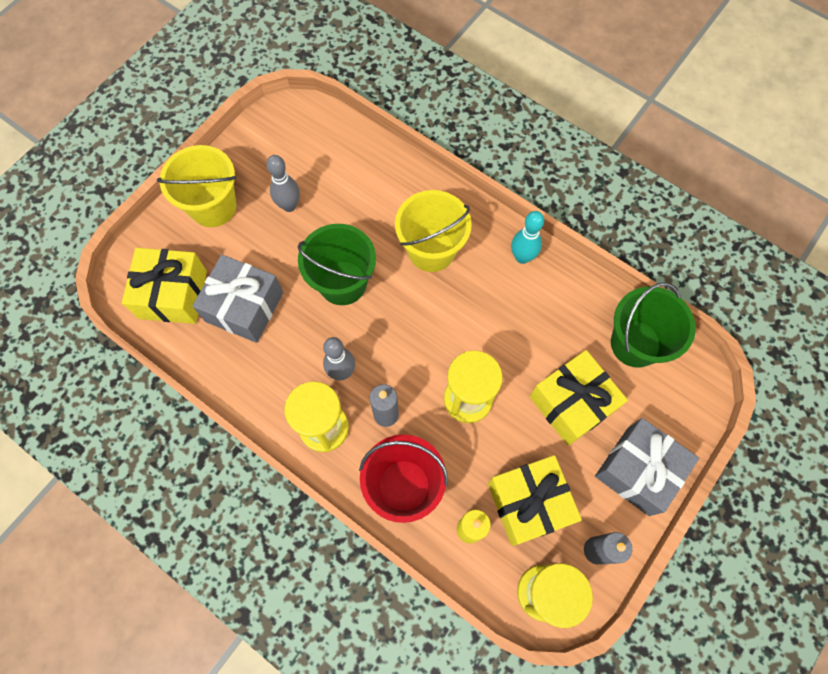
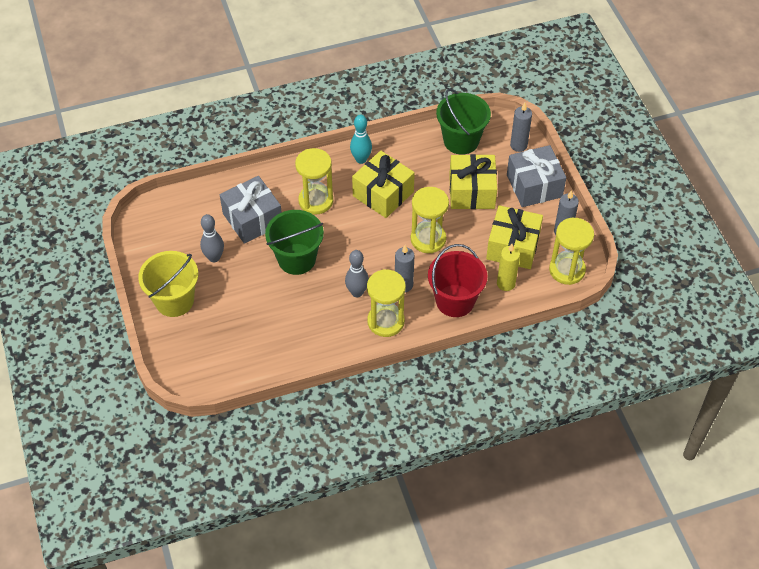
camera: 55 degrees left, 15 degrees down
(173, 294) = (221, 357): yellow gift -> yellow gift (383, 194)
(244, 307) = (266, 321): grey gift -> grey gift (252, 219)
(431, 250) = (316, 201): yellow bucket -> yellow hourglass
(683, 413) = (518, 145): none -> grey candle

